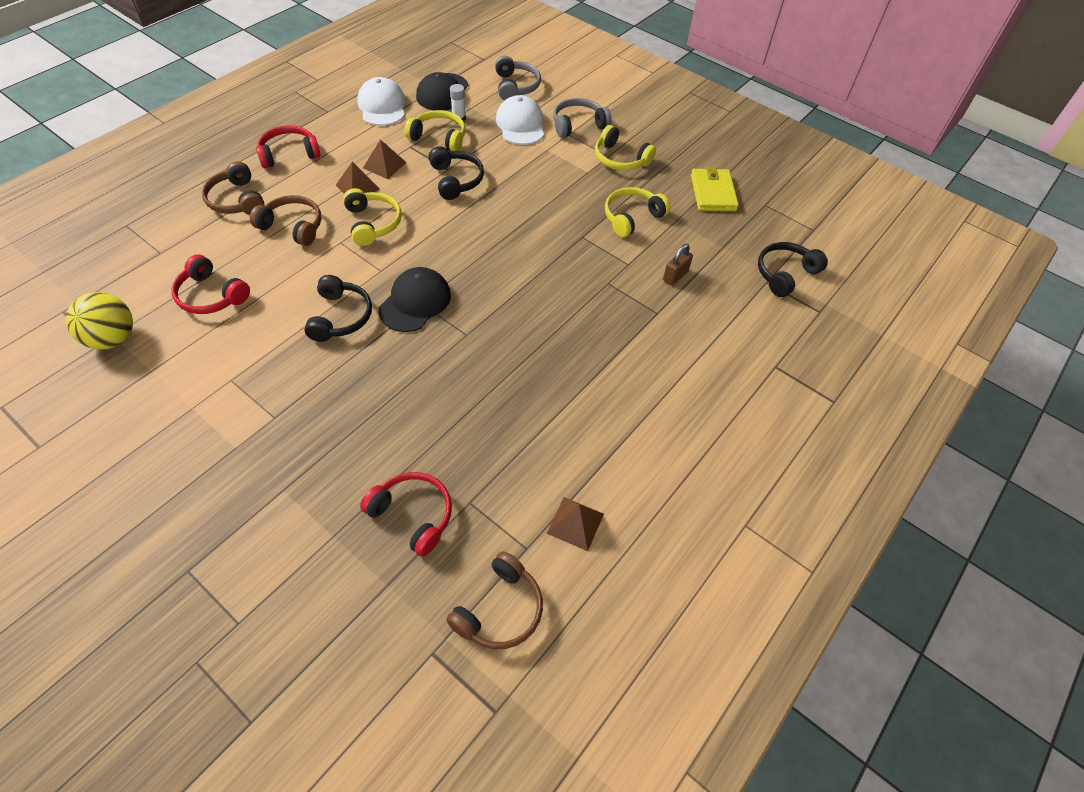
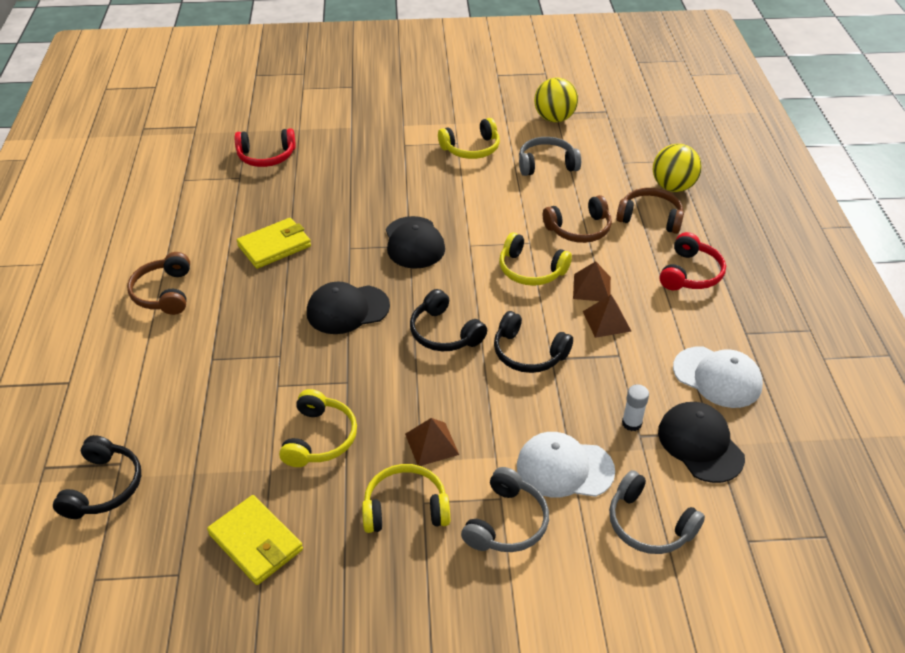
camera: 140 degrees right, 10 degrees down
(175, 208) = (672, 187): none -> yellow ball
(211, 296) = (546, 164): red headphones -> grey headphones
(340, 317) = (449, 204): black headphones -> black headphones (444, 333)
(439, 138) = (611, 385): yellow headphones -> yellow headphones (471, 149)
(500, 610) = (175, 154): brown headphones -> brown headphones (164, 293)
(520, 124) = (564, 468): white cap -> white cap turned 150 degrees clockwise
(521, 382) = (274, 246): none -> yellow wallet
(528, 283) = (347, 309): none -> black cap
(575, 523) = (163, 204): brown pyramid -> brown pyramid (432, 444)
(675, 276) = (222, 404): brown padlock -> none

